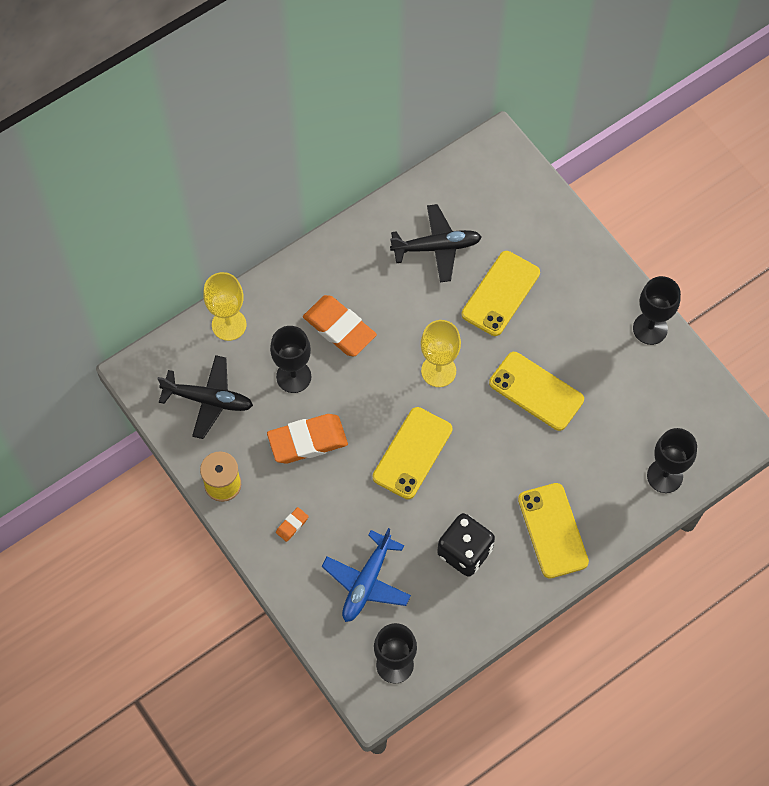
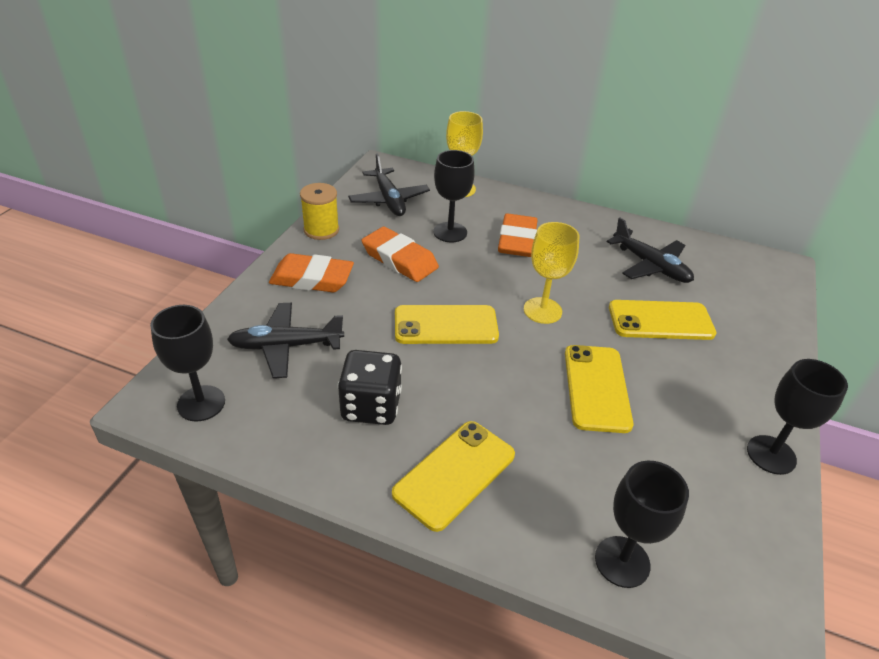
camera: 55 degrees right, 25 degrees down
(292, 525) = (312, 278): orange eraser -> orange eraser, size x2.28
(367, 582) = (285, 346): blue plane -> black plane

